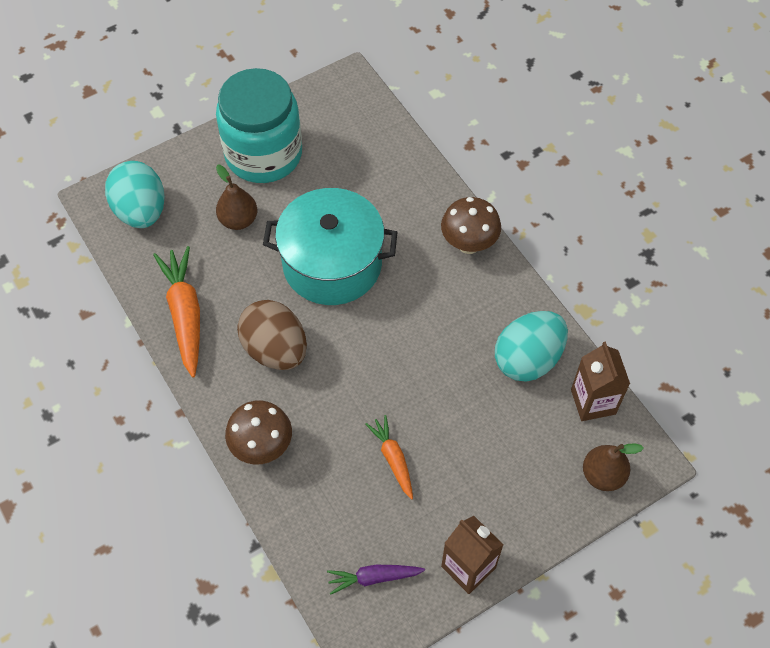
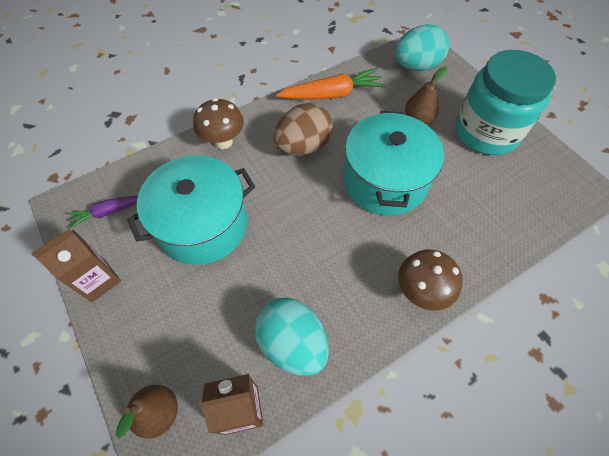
camera: 90 degrees right, 0 degrees up
(373, 578) = (107, 212): purple carrot -> purple carrot turned 105 degrees counterclockwise
(393, 458) = (203, 225): orange carrot -> turquoise pot

